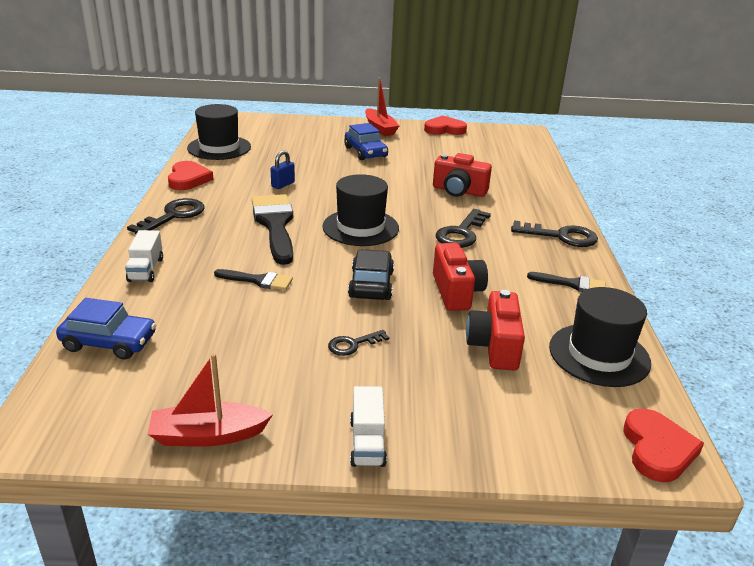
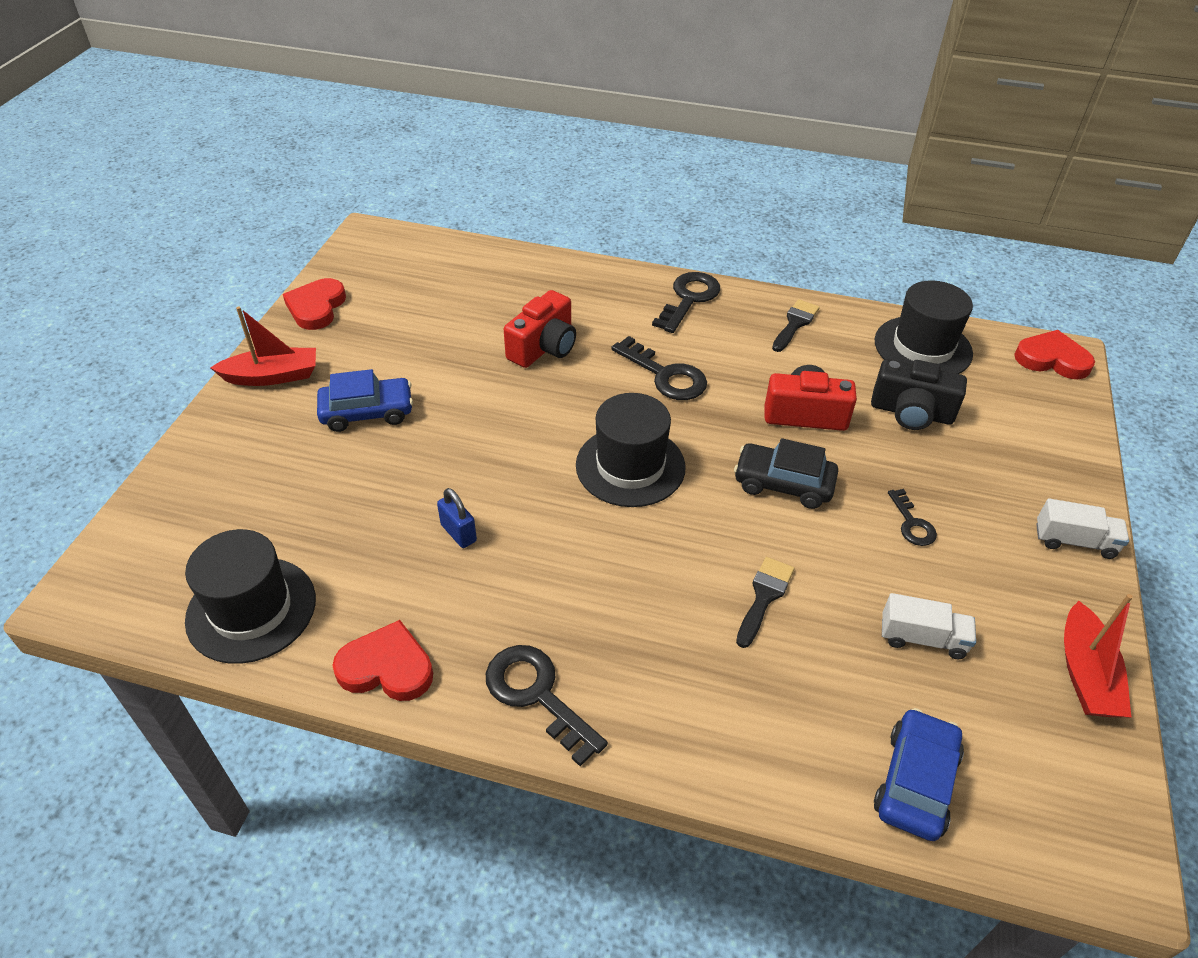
camera: 75 degrees left, 15 degrees up
(146, 269) = (719, 737): white truck -> white truck (922, 638)
(275, 224) = (600, 560): black brush -> none
(494, 346) = (911, 412): red camera -> black camera

